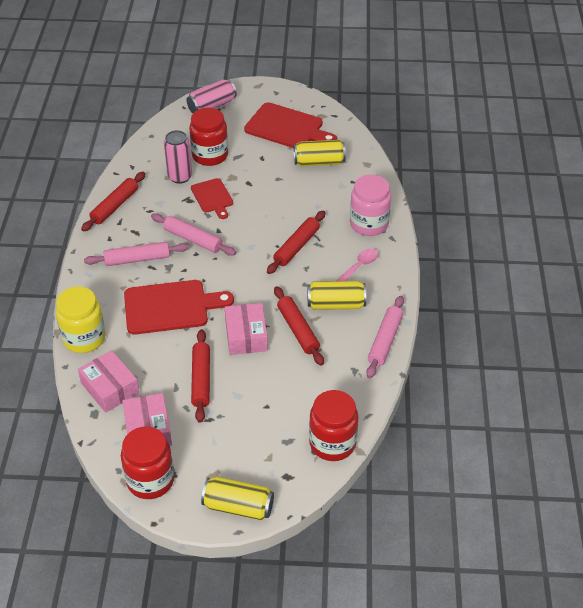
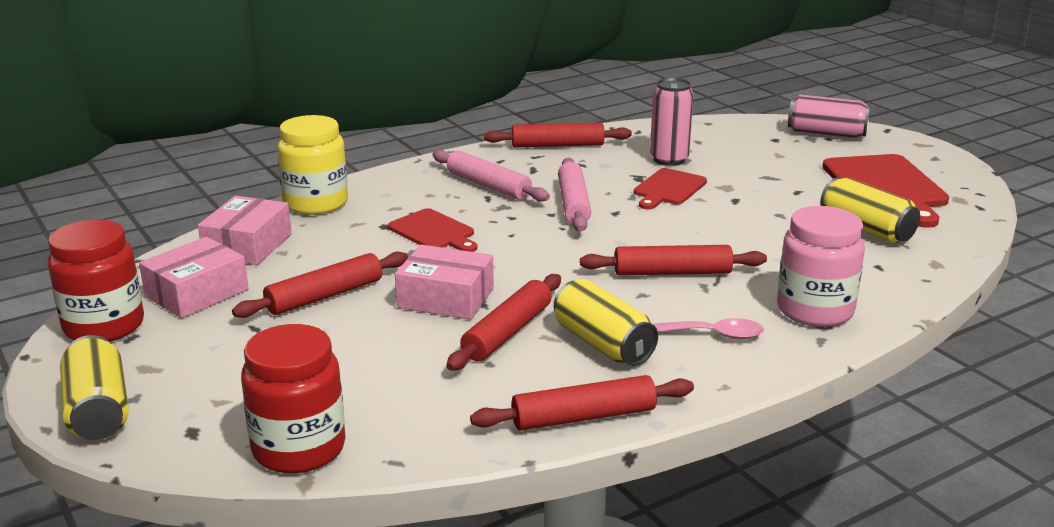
camera: 55 degrees right, 20 degrees down
(171, 307) = (434, 232): red cutting board -> red cutting board, size x0.59
(210, 155) = (738, 162): red jar -> none
(246, 336) = (445, 298): pink box -> pink box turned 60 degrees clockwise
(385, 341) = (584, 417): pink rolling pin -> red rolling pin

